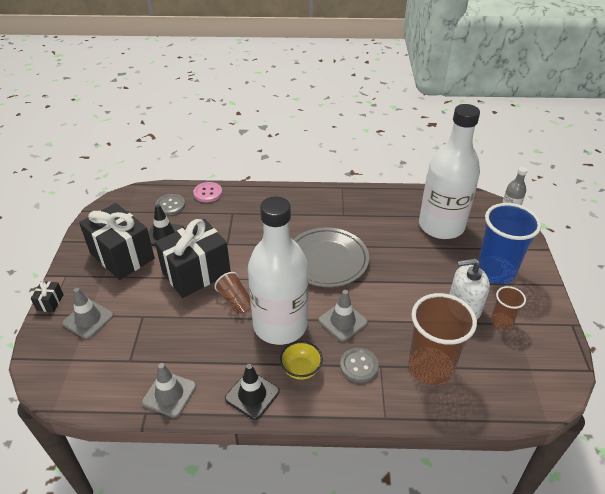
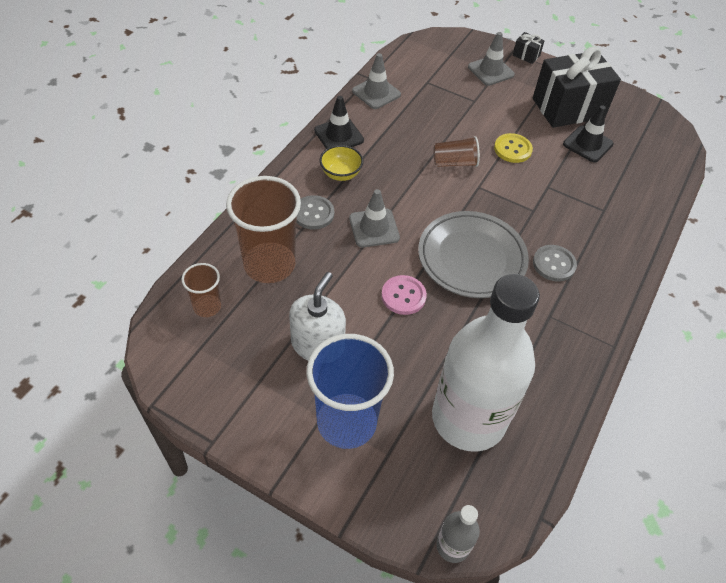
camera: 115 degrees right, 10 degrees up
(170, 205) = (642, 164): grey button -> grey button (554, 264)
(196, 273) = (512, 149): black gift -> yellow button
(208, 193) = (656, 202): pink button -> pink button (403, 296)
(280, 325) = (402, 181): white bottle -> none
(501, 322) = (272, 367): brown cup -> brown cup (207, 307)

